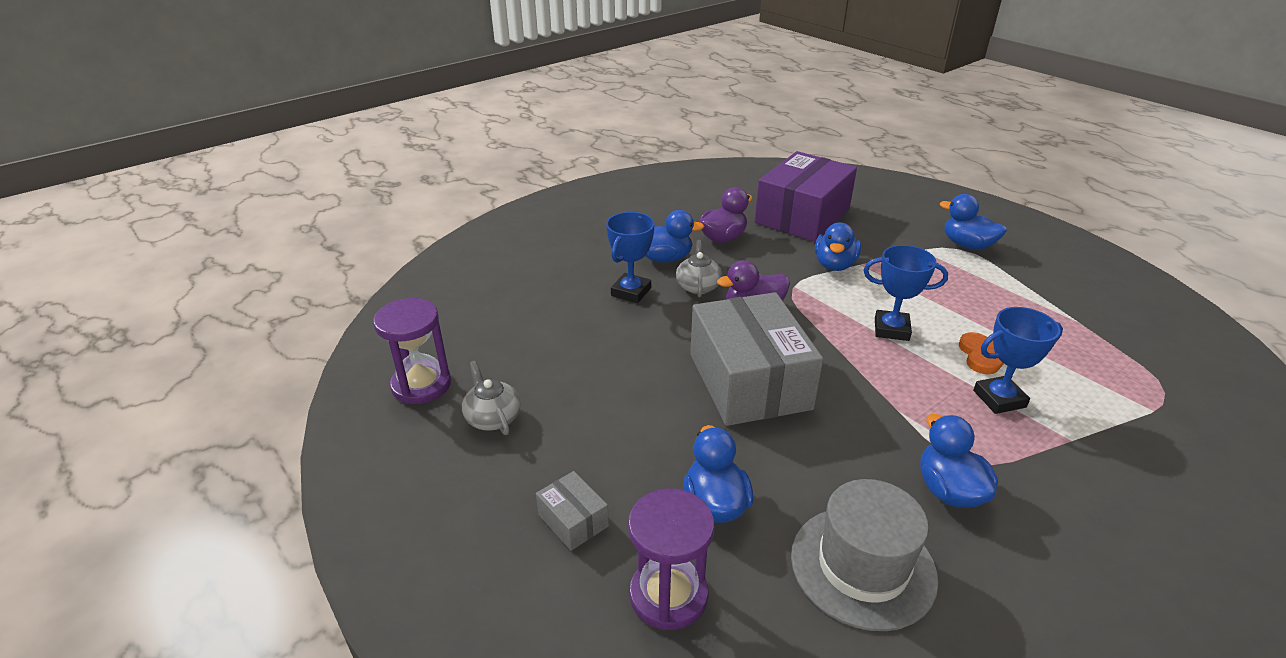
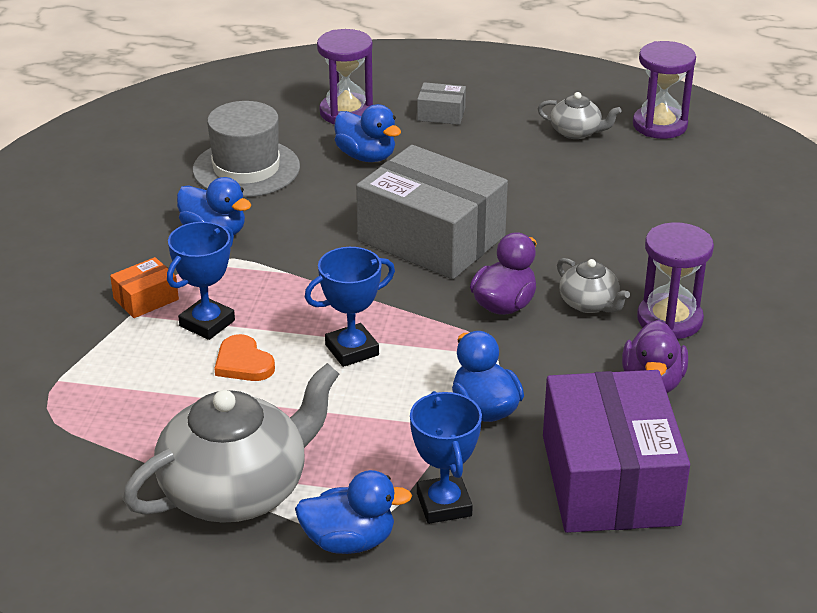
camera: 140 degrees right, 0 degrees up
(631, 292) = (640, 265): blue trophy -> blue trophy (444, 504)
(664, 258) = (669, 319): blue duck -> purple hourglass
(1024, 288) = (237, 490): none -> grey teapot
(1051, 448) = (146, 299): none -> orange box

